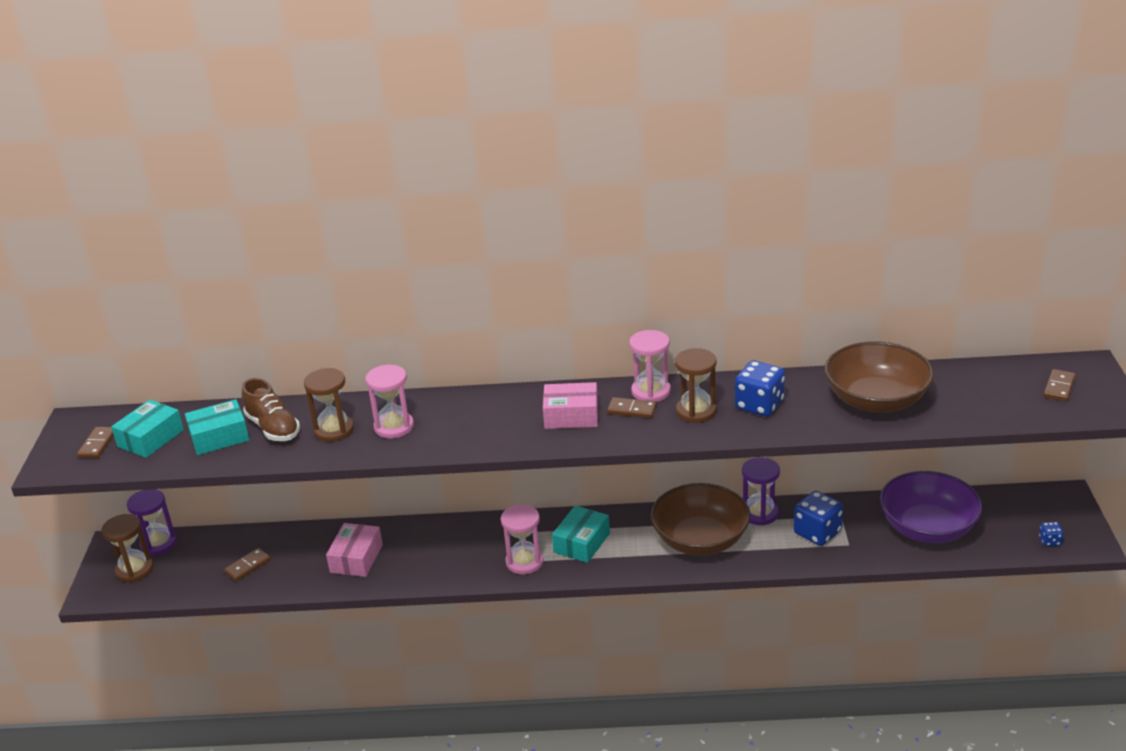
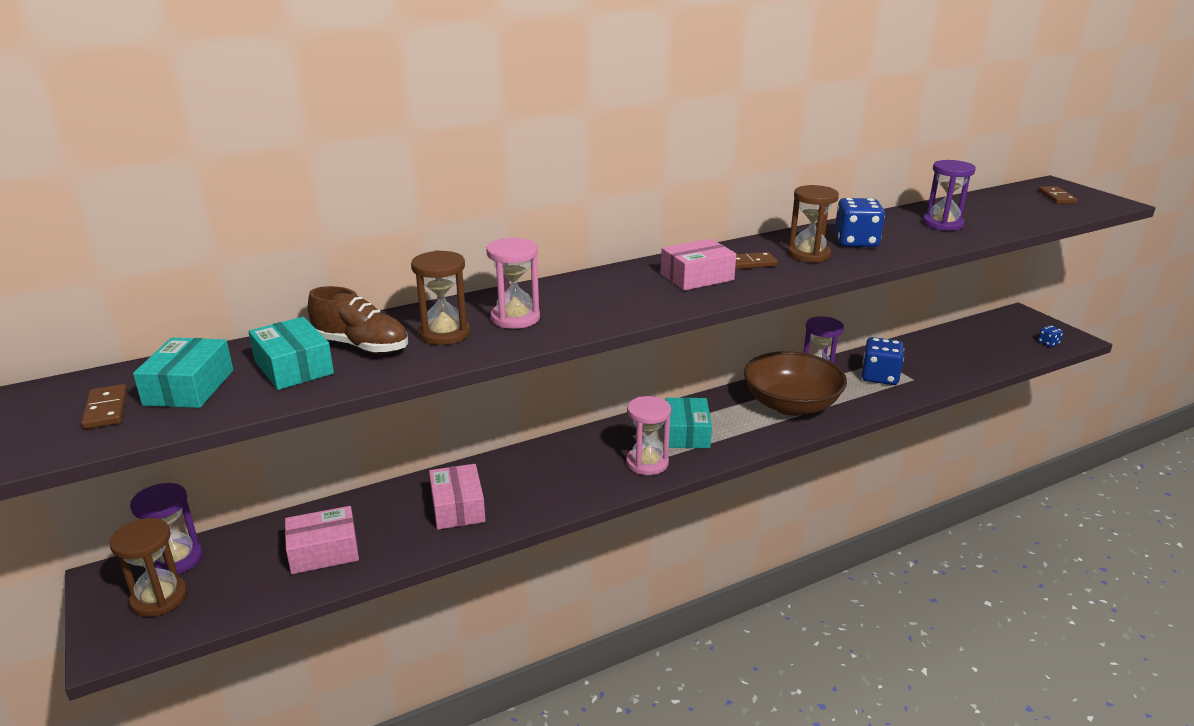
camera: 30 degrees left, 5 degrees down
(219, 437) = (294, 367): turquoise box -> turquoise box turned 75 degrees counterclockwise
(247, 566) = (324, 551): brown domino -> pink box
(651, 391) = (748, 249): pink hourglass -> none
(876, 400) = (942, 224): brown bowl -> purple hourglass
(928, 528) = (956, 354): purple bowl -> none

